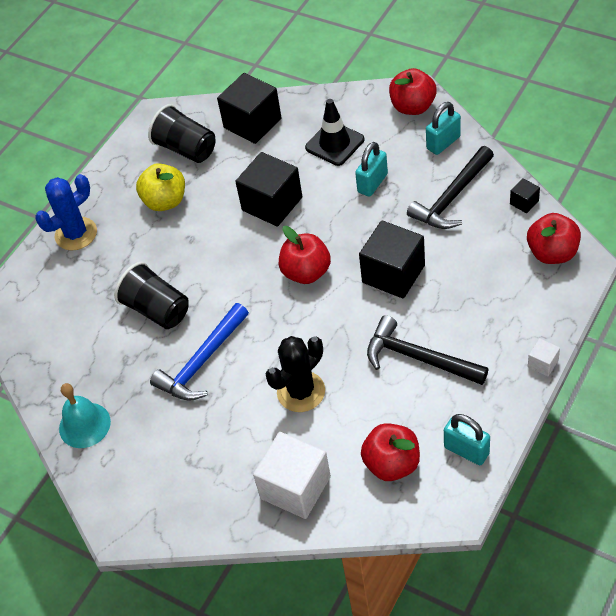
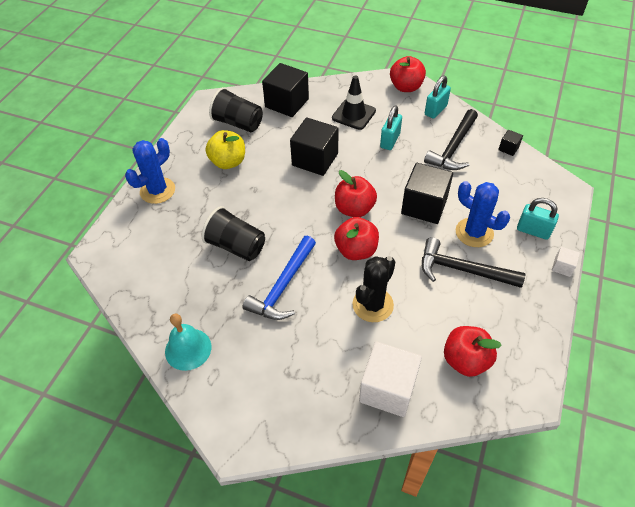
camera: 15 degrees left, 0 degrees up
(446, 312) = (474, 232): none -> blue cactus
(466, 450) = (524, 343): turquoise padlock -> turquoise padlock (533, 231)
(552, 253) = (541, 183): red apple -> red apple (356, 250)

